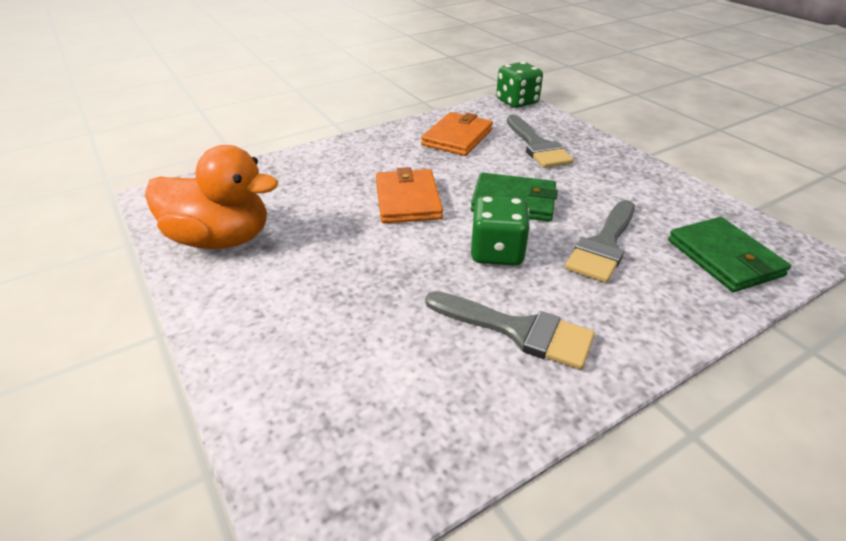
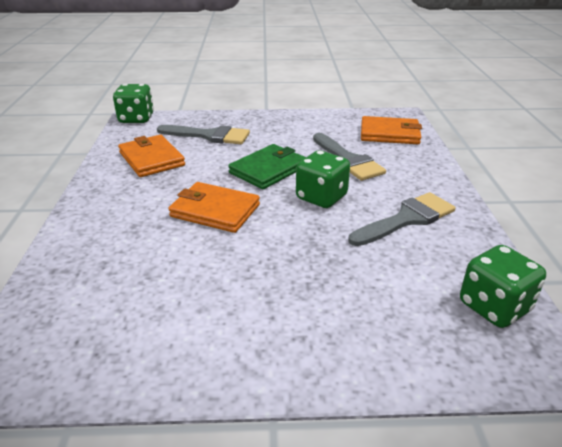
camera: 60 degrees left, 5 degrees down
(221, 239) = (155, 338): orange duck -> none
(393, 455) = (494, 307): none -> green dice
(724, 258) = (389, 134): green wallet -> orange wallet

